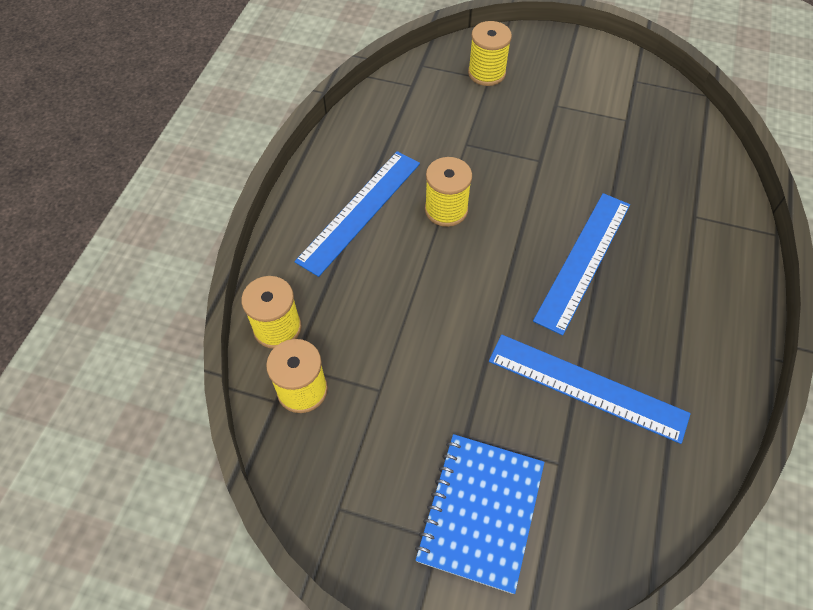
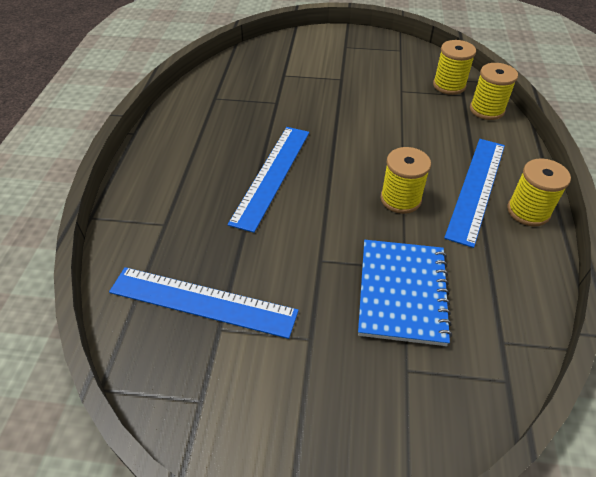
camera: 170 degrees right, 10 degrees down
(481, 512) = (325, 56): blue notebook -> blue notebook (402, 292)
(486, 73) = (413, 380): yellow spool -> yellow spool (528, 211)
(586, 387) = (268, 105): blue ruler -> blue ruler (203, 301)

